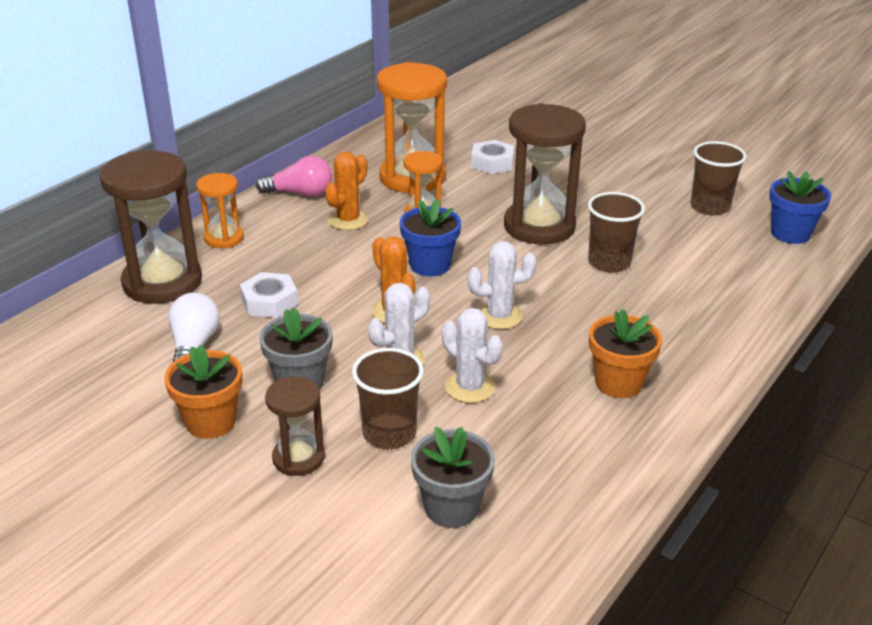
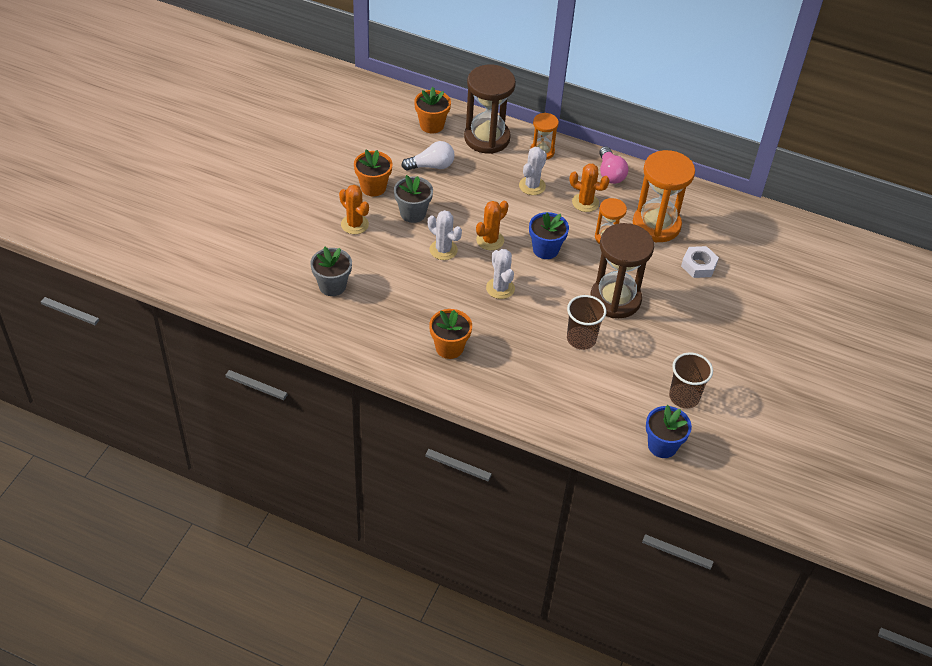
camera: 75 degrees right, 15 degrees up
(91, 333) = (432, 125): none -> orange flower pot
(269, 302) = (482, 186): white nut -> none
(298, 458) = (354, 224): brown hourglass -> orange cactus
(389, 433) = (381, 255): brown cup -> none
(470, 387) = (427, 282): white cactus -> white cactus (532, 186)

